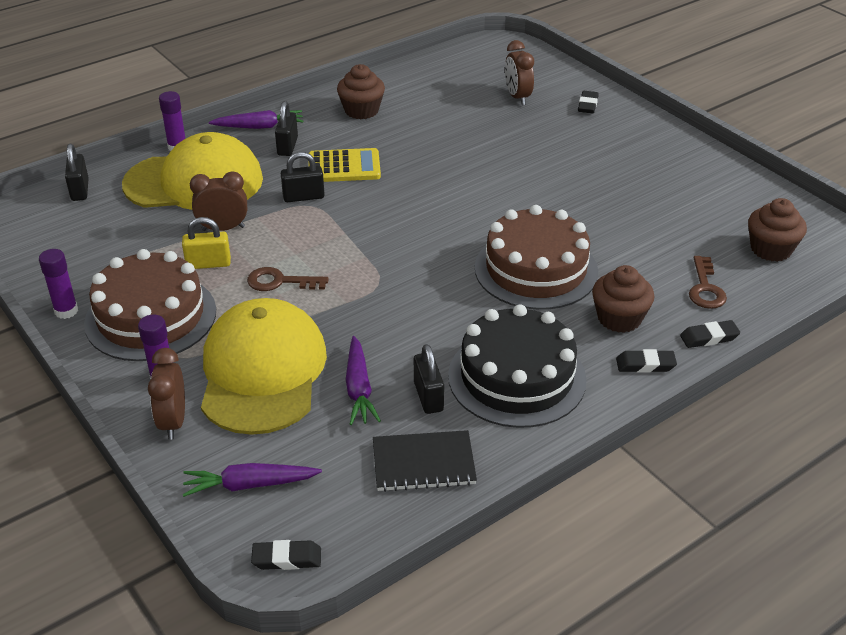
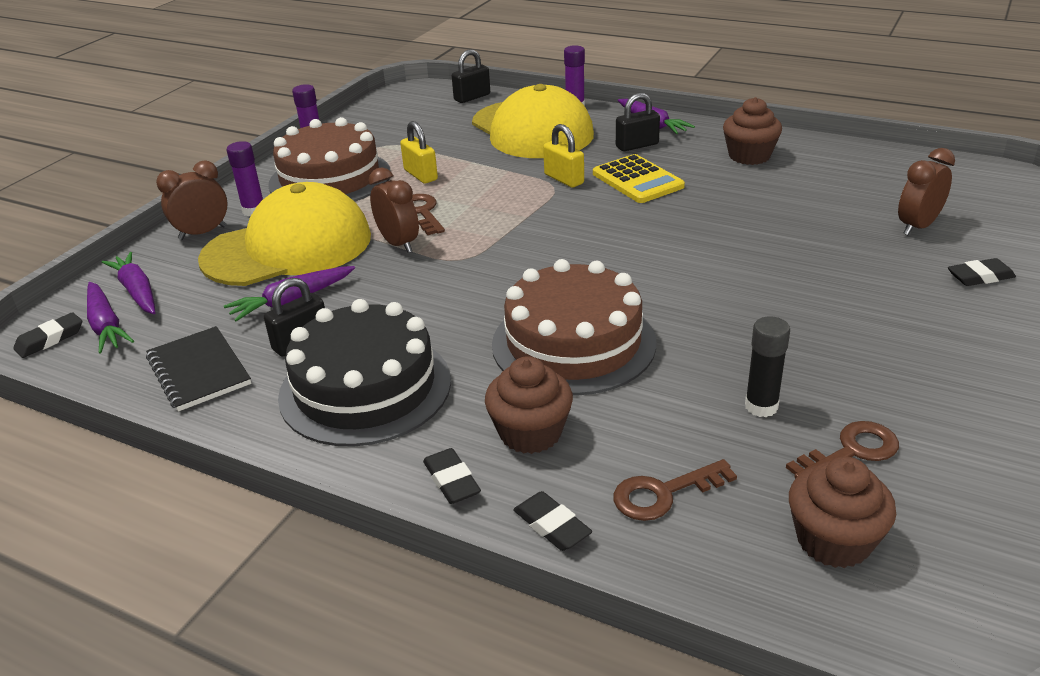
camera: 65 degrees right, 5 degrees down
(223, 228) = (477, 163): brown clock -> brown clock (398, 244)
(287, 558) = (50, 339): black eraser -> black eraser turned 75 degrees clockwise
(296, 514) = (106, 325): none -> purple carrot
(303, 197) = (564, 179): black padlock -> yellow padlock
(652, 226) = (761, 406): none -> black glue stick
(709, 215) = (851, 451): none -> brown key

